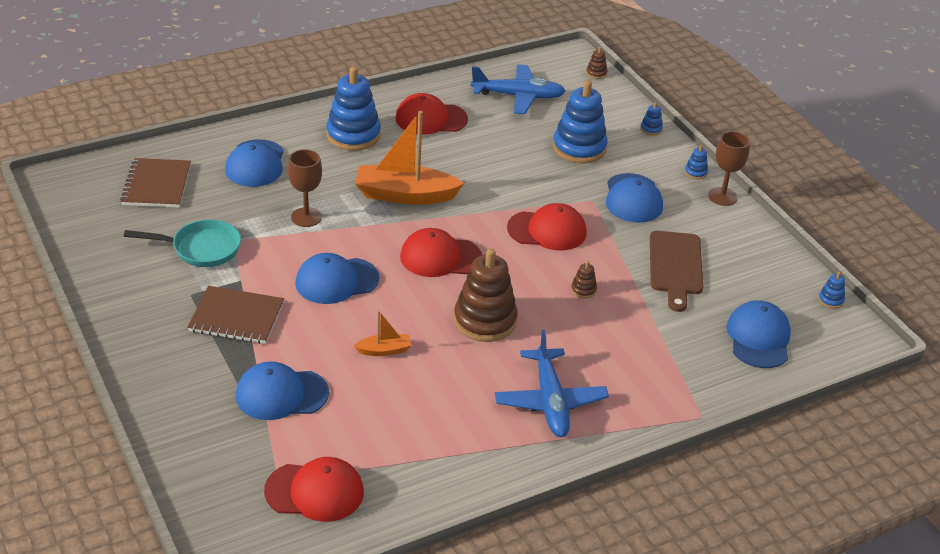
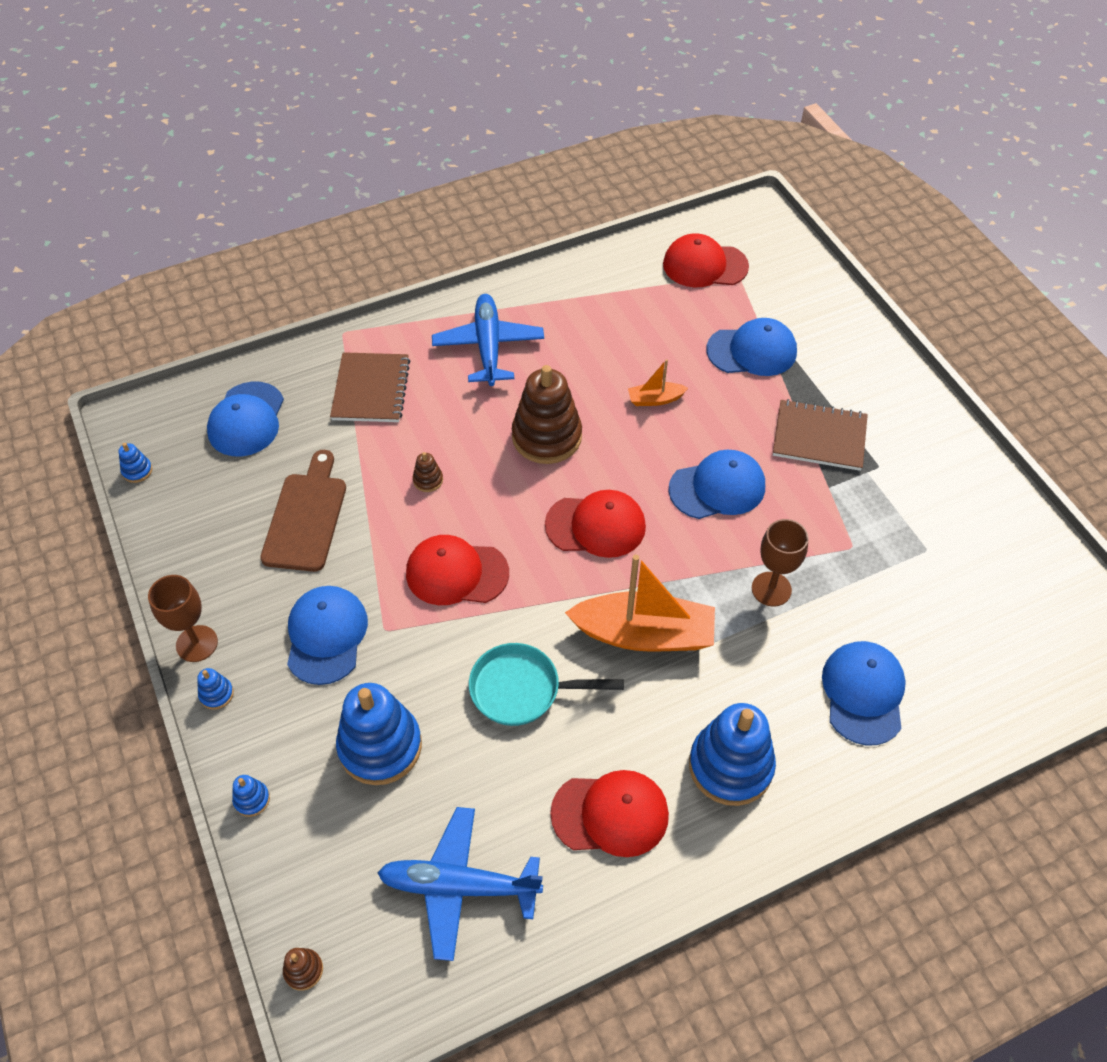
camera: 175 degrees left, 15 degrees up
(156, 185) = (986, 644): brown notebook -> brown notebook (371, 389)
(201, 249) = (889, 533): turquoise pan -> turquoise pan (522, 689)

